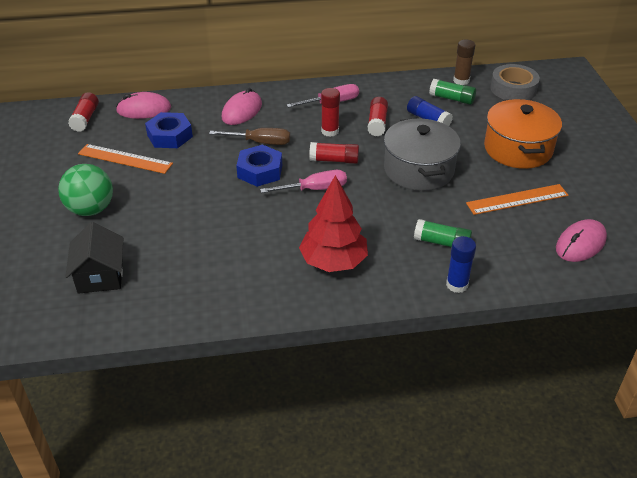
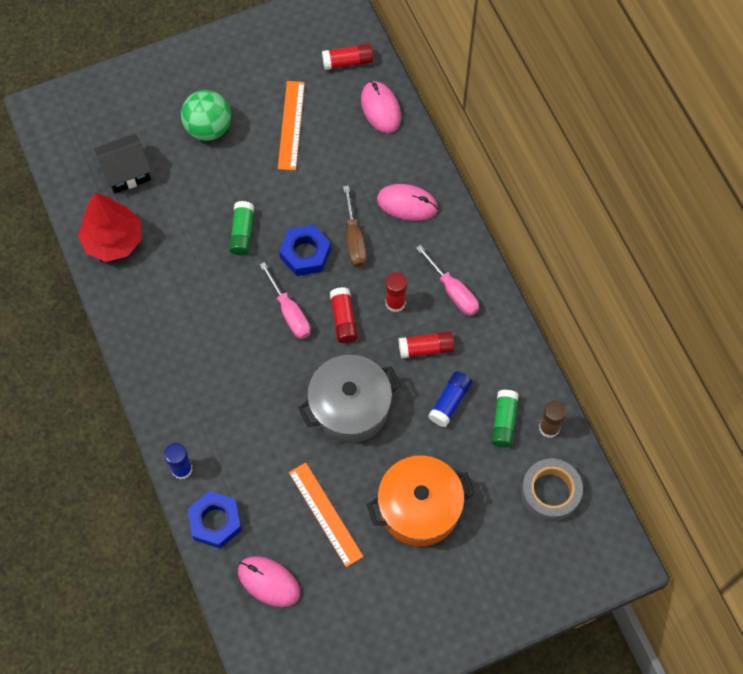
camera: 75 degrees right, 25 degrees up
(169, 136) = (341, 150): blue nut -> blue nut (215, 521)
(333, 262) = (187, 355): red tree -> red tree (113, 240)
(441, 242) = (238, 447): green glue stick -> green glue stick (242, 233)

